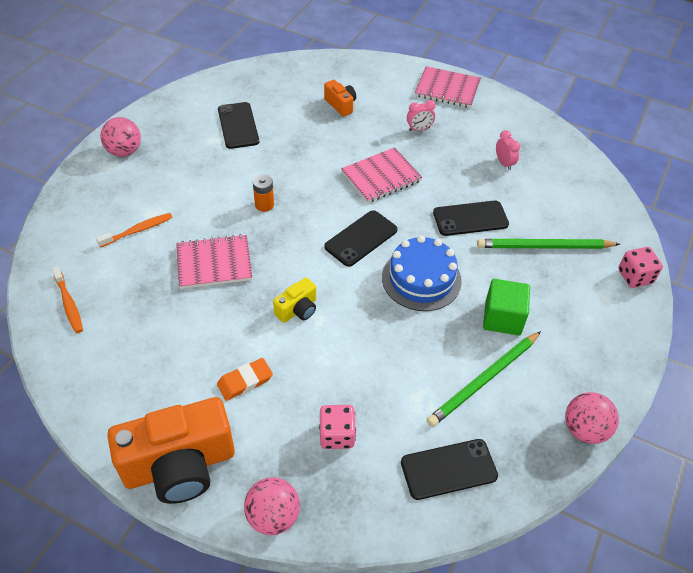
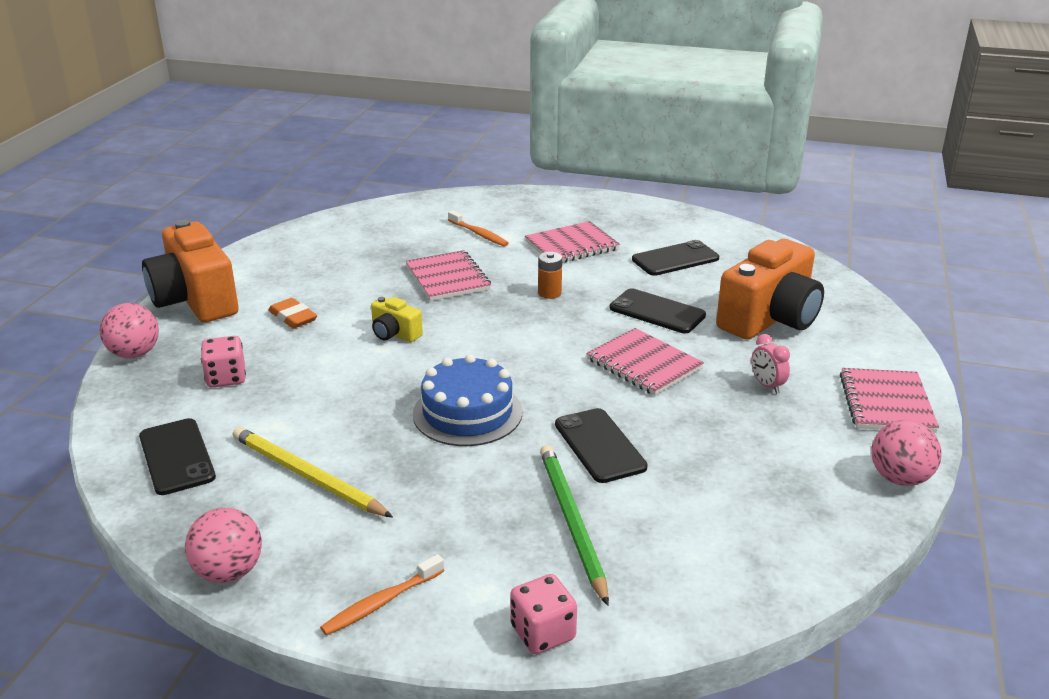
camera: 80 degrees right, 20 degrees down
(69, 304) = (374, 221): orange toothbrush -> orange toothbrush (381, 603)
(124, 151) = (590, 208): pink ball -> pink ball (899, 478)
(189, 176) = (571, 246): none -> pink notebook
(340, 105) = (770, 319): orange camera -> orange camera, size x2.17
(361, 238) = (521, 361): black phone -> black phone (657, 312)
(484, 380) = (307, 476): green pencil -> yellow pencil
(502, 318) = (415, 486): green cube -> none
(504, 163) = (743, 471): pink clock -> none

